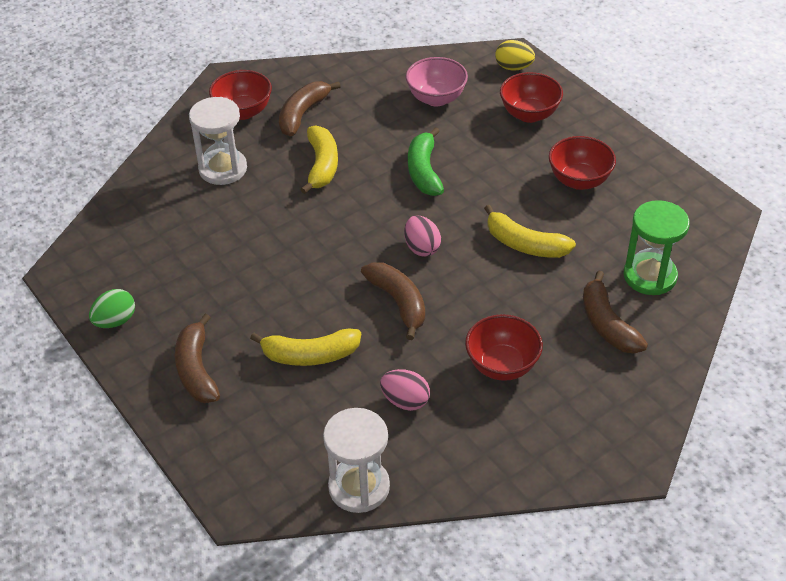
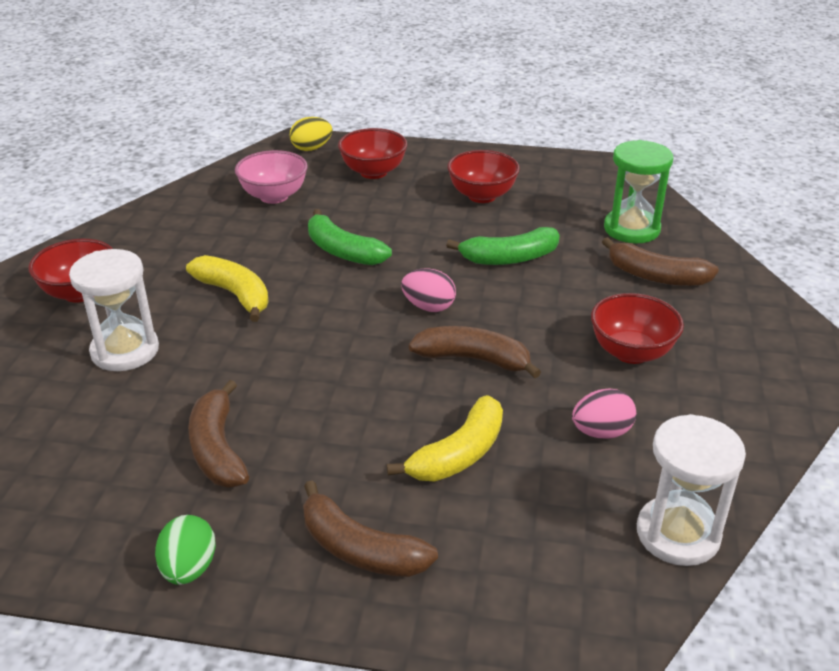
camera: 45 degrees left, 10 degrees down
(302, 114) = (153, 265): brown banana -> brown banana (217, 449)
(524, 244) = (509, 258): yellow banana -> green banana

